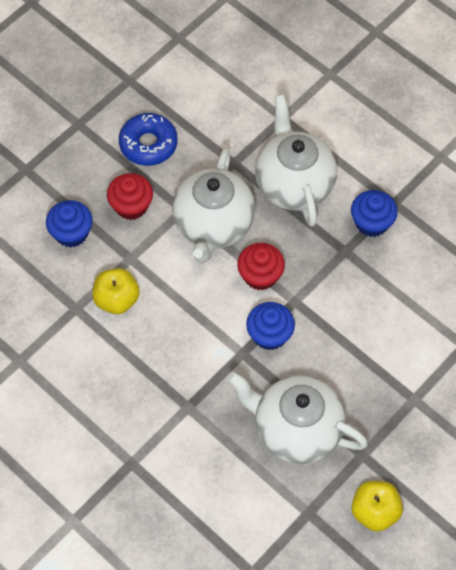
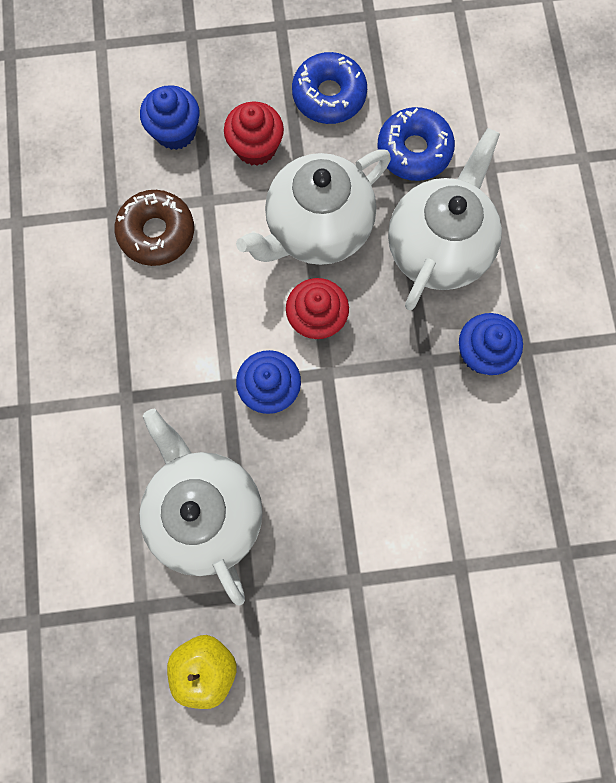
camera: 40 degrees right, 15 degrees up
(117, 300) = (157, 233): yellow apple -> brown donut
(229, 139) = (414, 151): none -> blue donut

